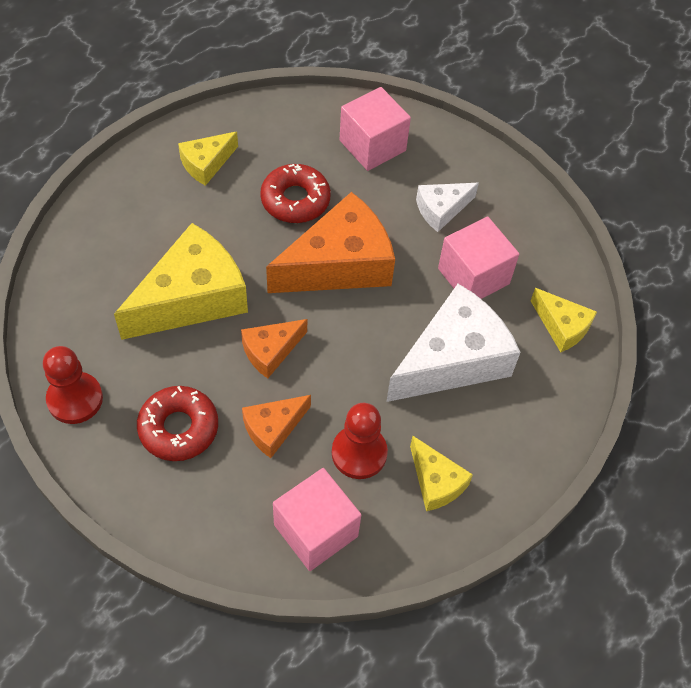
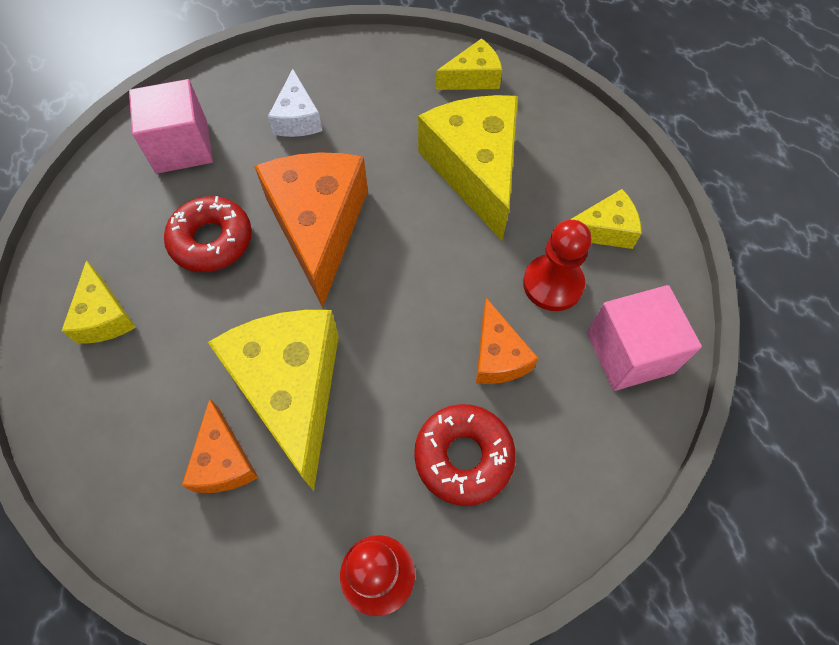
camera: 65 degrees left, 5 degrees up
(270, 351) = (400, 328): orange cheese -> orange cheese (223, 460)
(453, 360) = (475, 170): white cheese -> yellow cheese
(473, 276) = (388, 121): pink cube -> none

